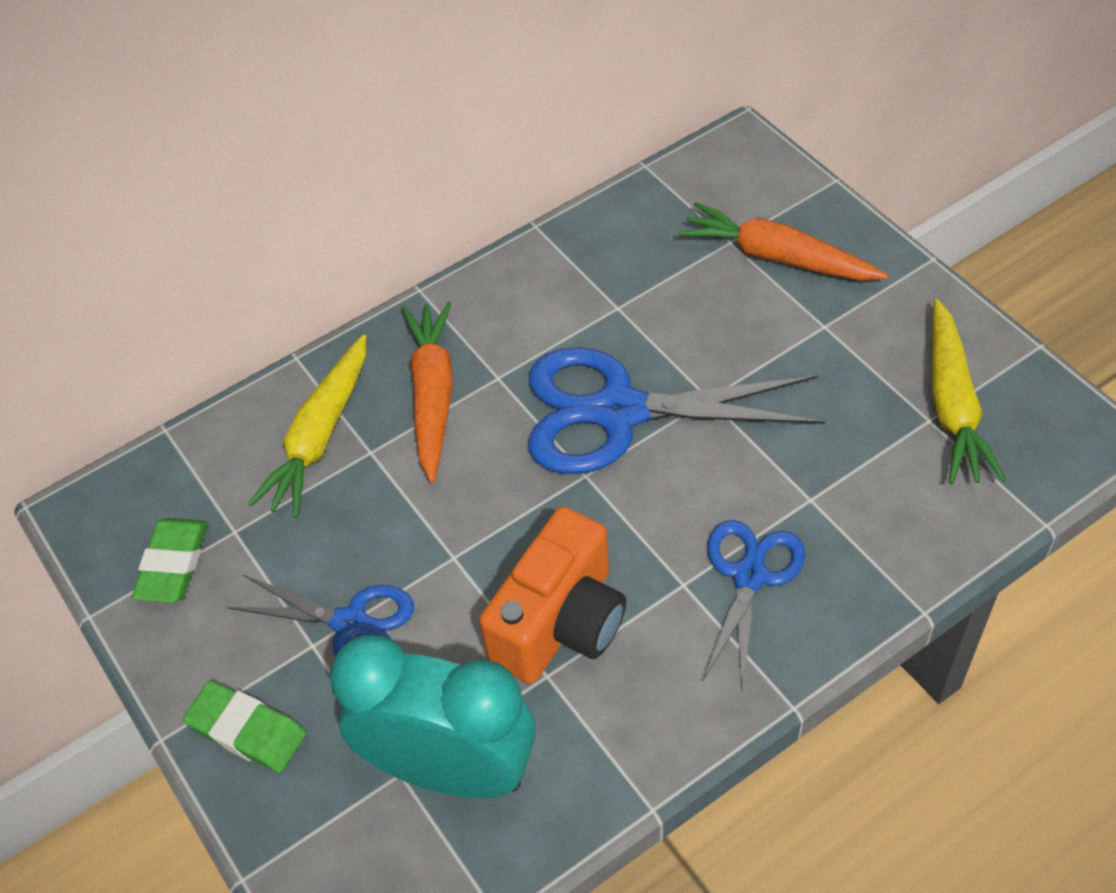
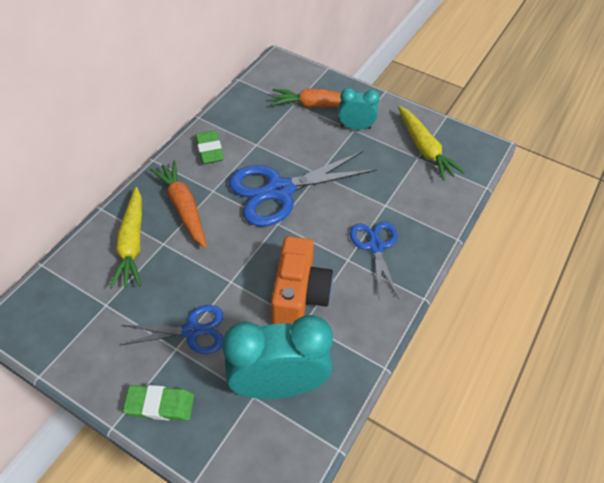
camera: 30 degrees left, 0 degrees up
(173, 564) = (78, 332): green eraser -> green eraser (209, 150)
(830, 322) = (355, 127): none -> turquoise clock

